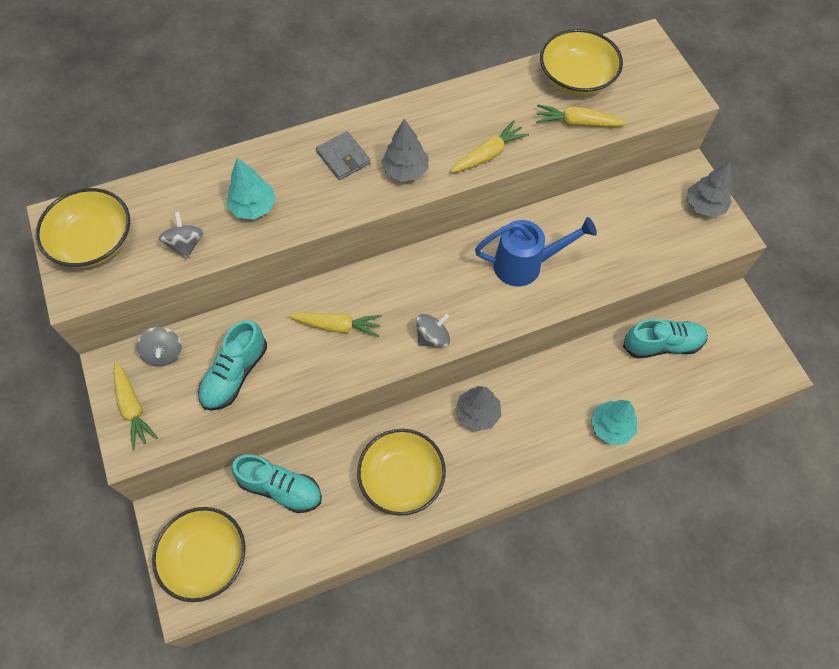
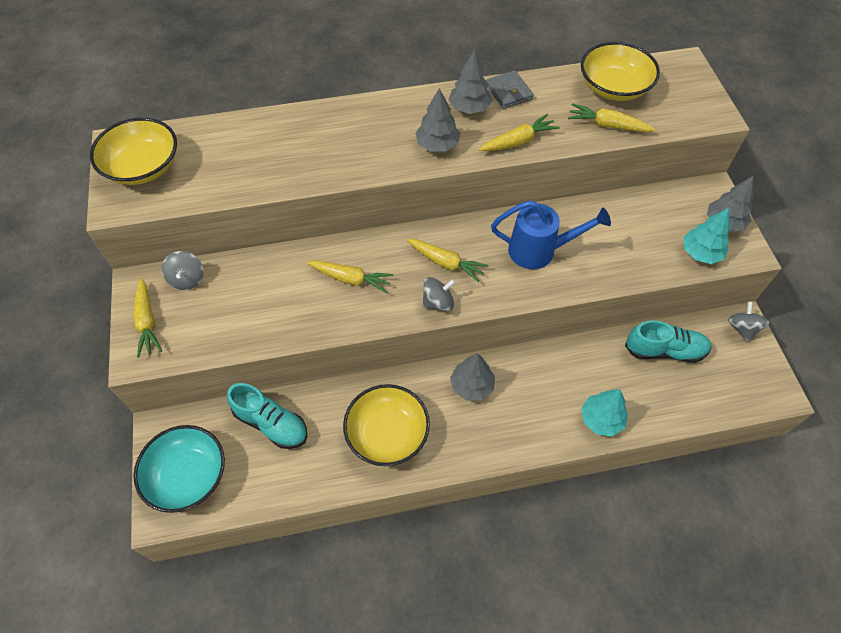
camera: 10 degrees right, 5 degrees down
(186, 244) = (223, 180): grey spinning top -> grey spinning top (742, 328)
(206, 558) = (187, 475): yellow bowl -> turquoise bowl
(235, 374) = (247, 307): turquoise shoe -> none
(253, 207) = (291, 157): turquoise tree -> turquoise tree (700, 253)
(343, 158) = (382, 127): grey wallet -> grey wallet (508, 92)
(431, 123) = (469, 108): none -> grey tree
(433, 293) = (446, 263): none -> yellow carrot

